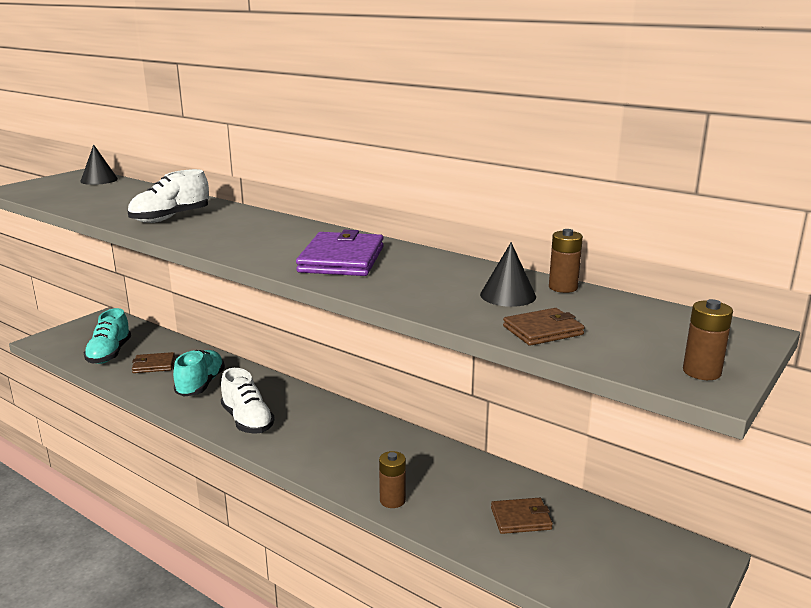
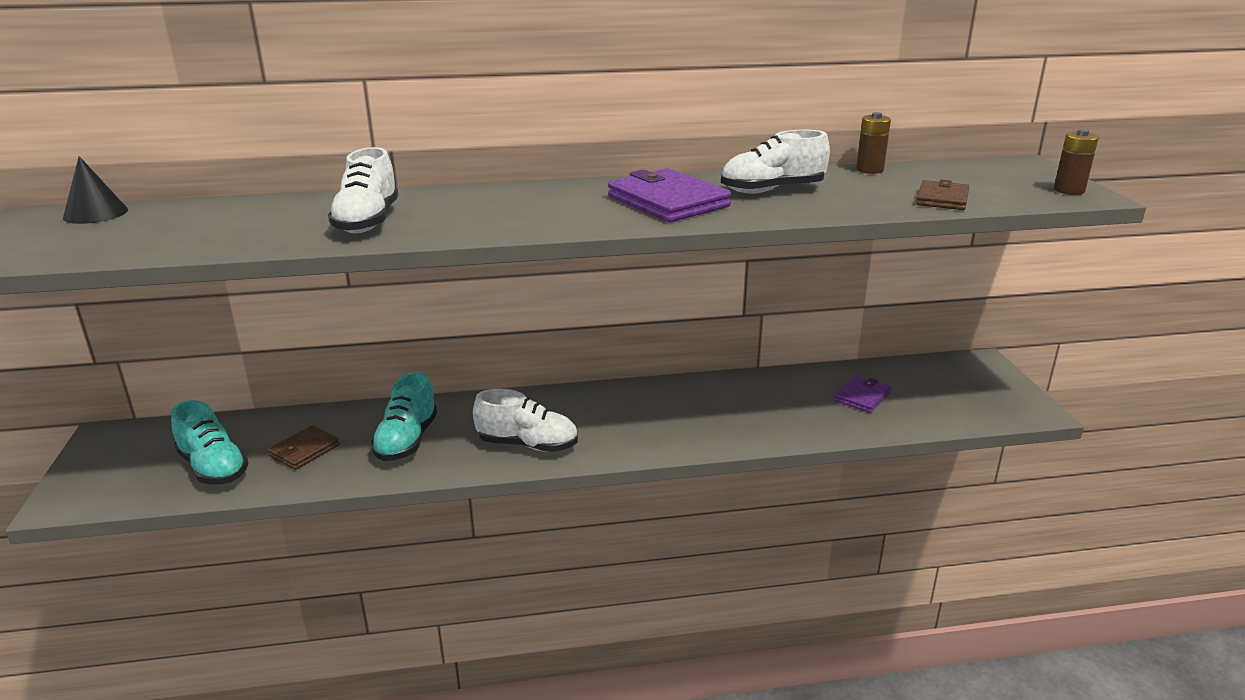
camera: 45 degrees left, 5 degrees up
(200, 385) = (407, 441): turquoise shoe -> turquoise shoe turned 135 degrees counterclockwise
(392, 500) = (767, 434): brown battery -> none
(432, 276) = (772, 190): none -> white shoe
(508, 295) = (857, 186): black cone -> none
(521, 518) = (862, 397): brown wallet -> purple wallet

